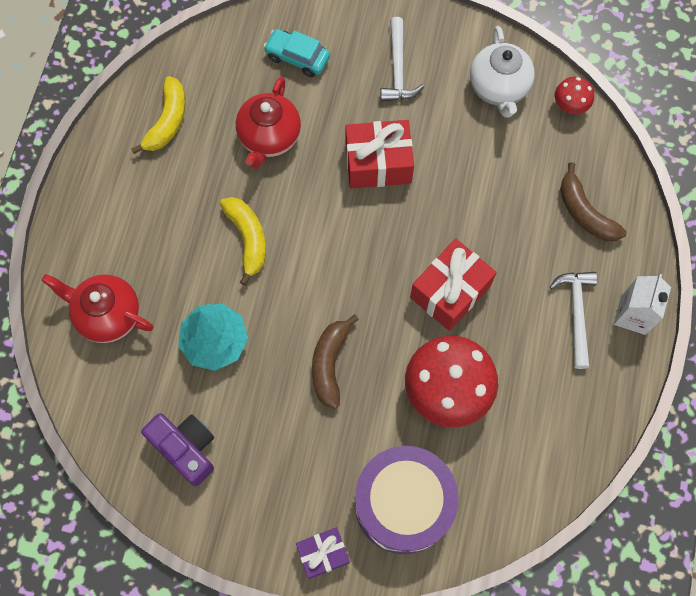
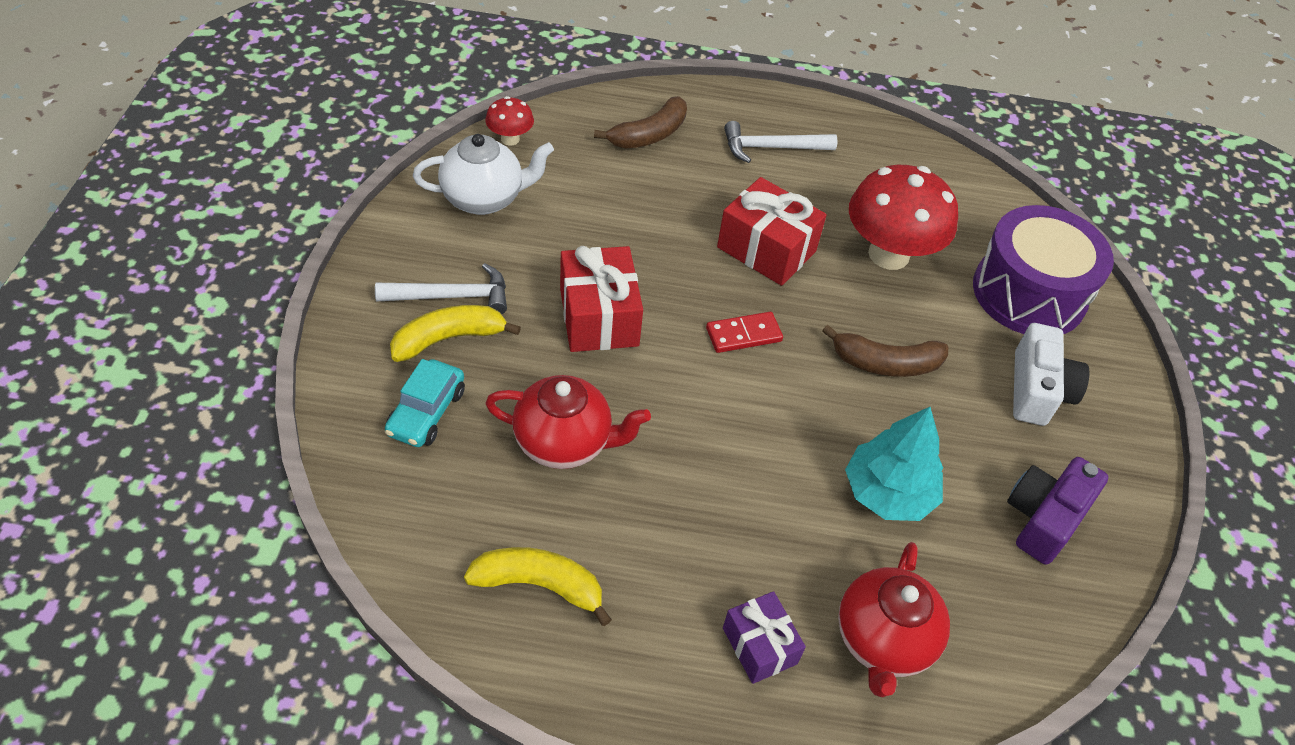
camera: 100 degrees left, 20 degrees down
(247, 239) = (729, 461): yellow banana -> yellow banana (449, 339)
(300, 479) = (1037, 390): none -> white camera
(323, 554) = (1113, 365): purple gift -> purple gift (759, 646)
(360, 262) = (743, 335): none -> red domino
(633, 315) = (764, 107): white carton -> none

